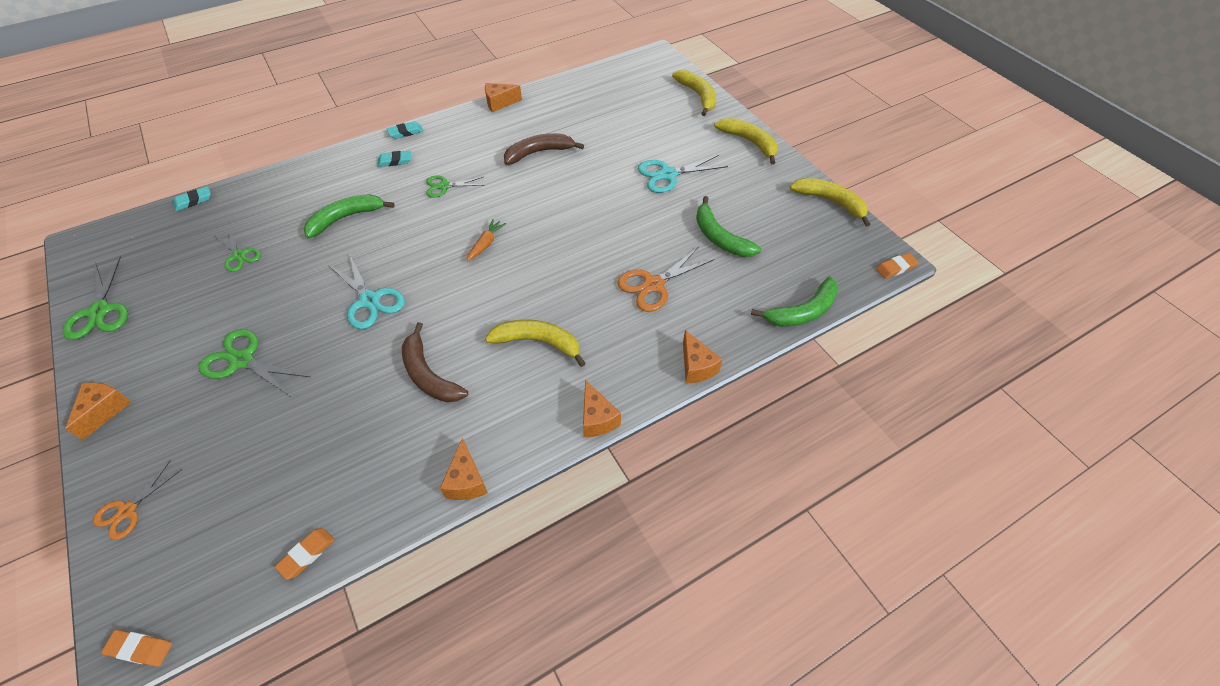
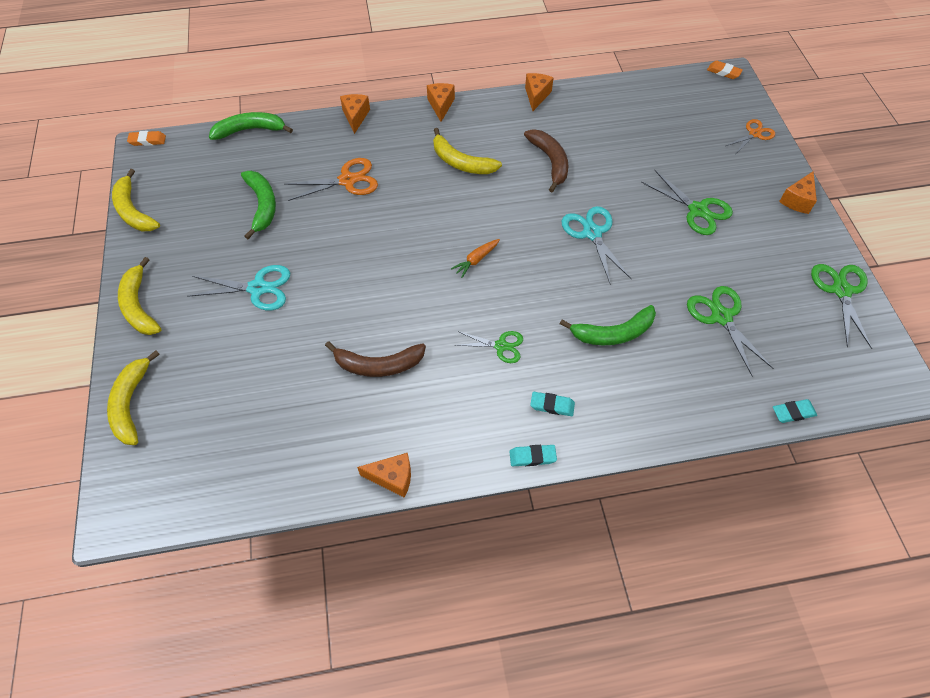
camera: 160 degrees left, 5 degrees up
(239, 255) = (721, 317): green scissors -> green scissors, size x1.55
(307, 554) = (636, 87): orange eraser -> none

